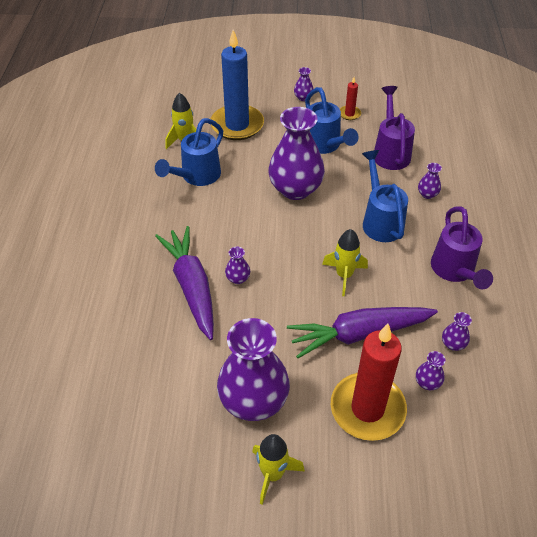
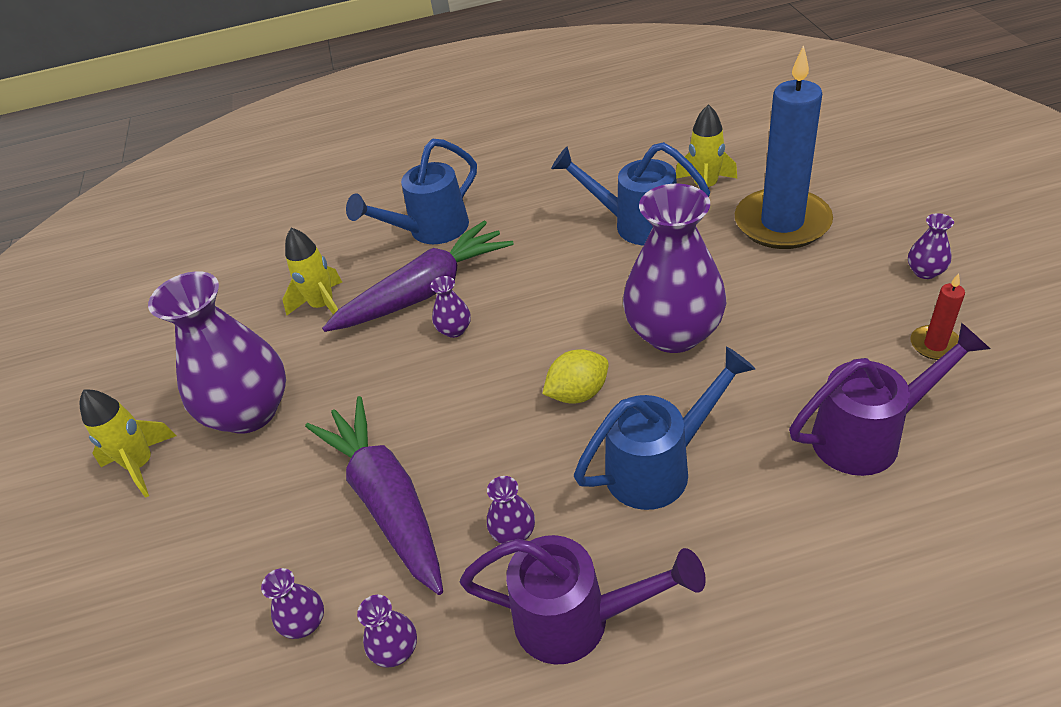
camera: 80 degrees right, 5 degrees down
(319, 237) = (578, 393): none -> yellow lemon
(325, 146) = (811, 337): blue watering can -> blue watering can (430, 231)
(344, 275) = (504, 448): yellow rocket -> yellow rocket (323, 306)
(367, 408) = (247, 547): red candle -> none
(427, 194) = (779, 527): purple vase -> purple vase (513, 533)
(455, 271) = (578, 620): purple watering can -> purple watering can turned 150 degrees counterclockwise

